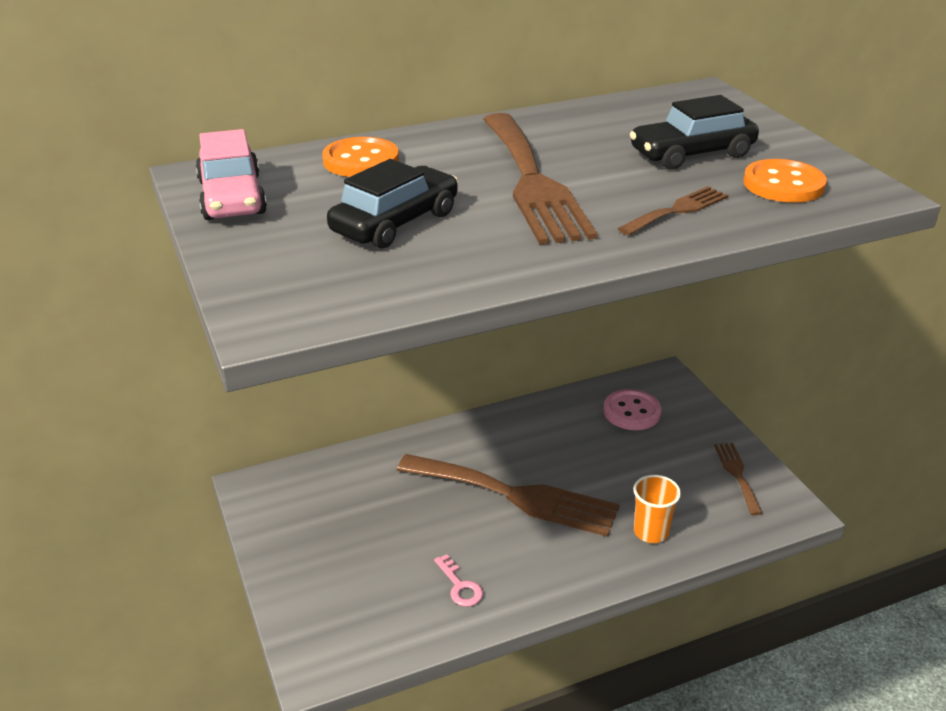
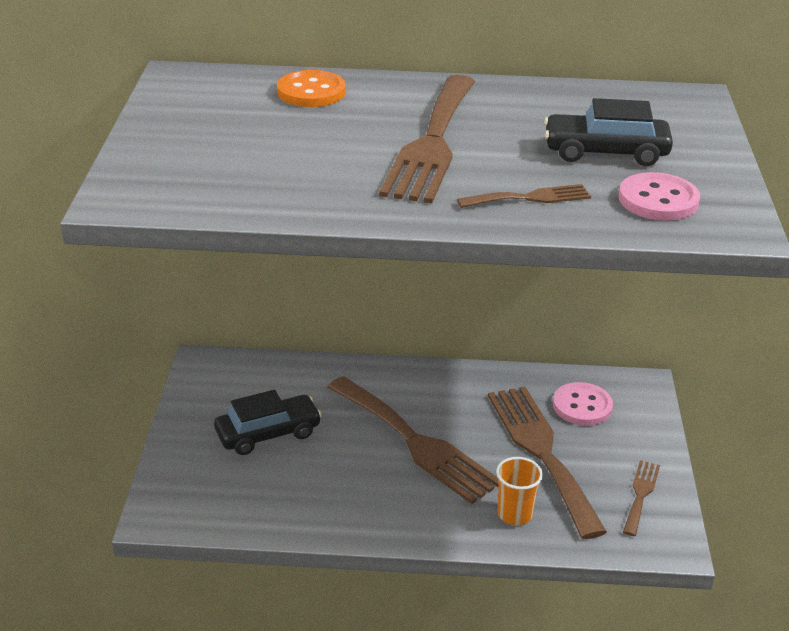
camera: 25 degrees right, 0 degrees up
(232, 197) = (184, 99): pink car -> none
(395, 222) = (284, 149): black car -> black car (268, 433)
(460, 586) = (313, 498): pink key -> none
(630, 465) = (542, 452): none -> brown fork
(783, 184) = (658, 200): orange button -> pink button

